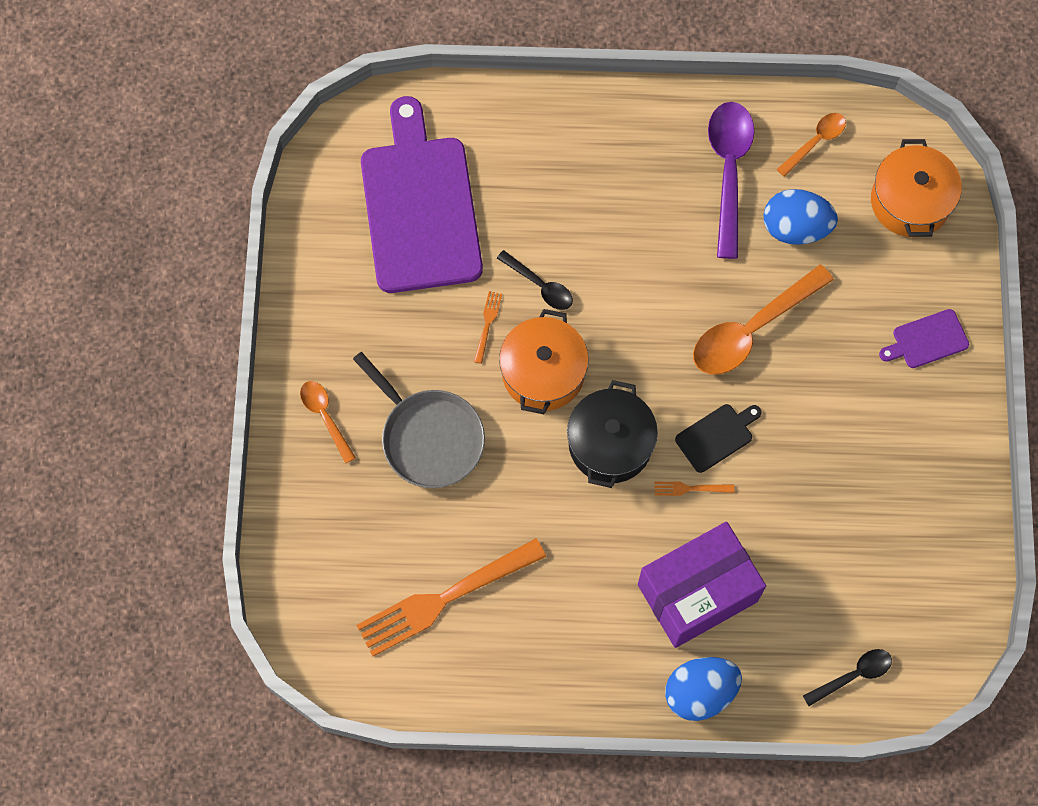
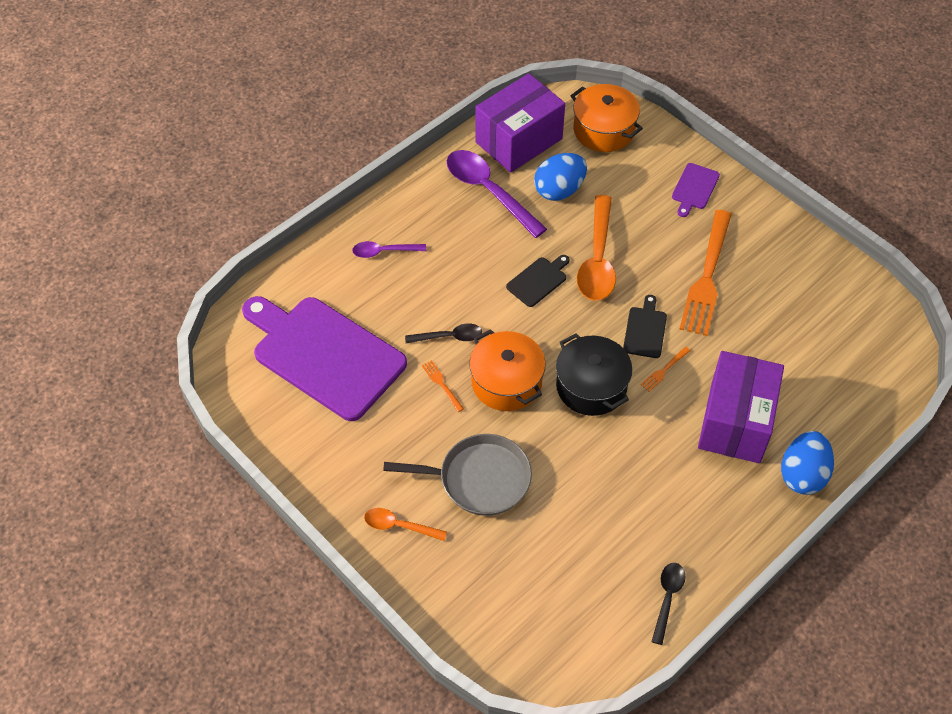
camera: 45 degrees left, 15 degrees down
(445, 598) = (597, 563): orange fork -> orange fork (707, 277)
(570, 150) = (384, 251): none -> purple spoon
(675, 302) = (538, 280): none -> black cutting board
(815, 142) = (519, 140): orange spoon -> purple box
(853, 675) = (867, 388): black spoon -> black spoon (667, 598)

